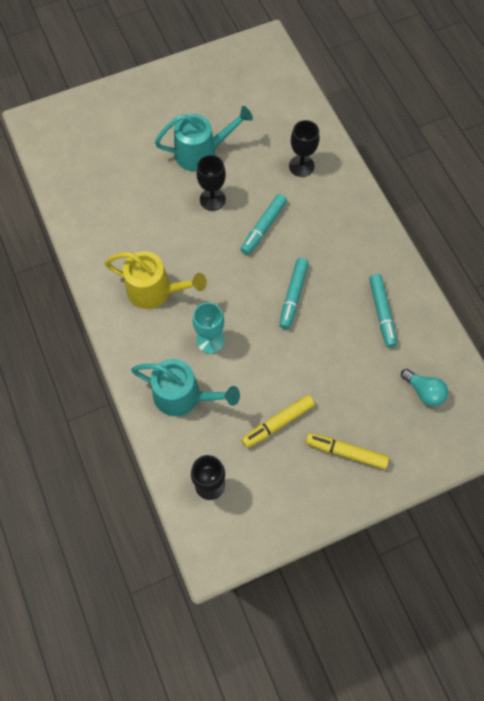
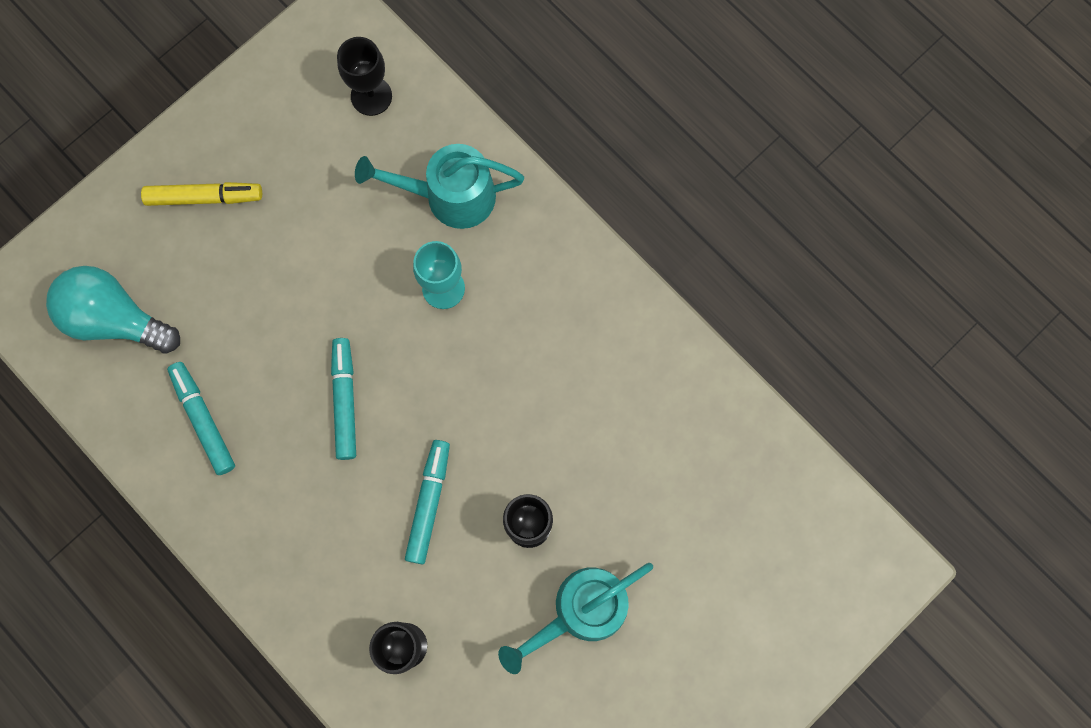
camera: 160 degrees right, 10 degrees up
(155, 291) = (553, 336): yellow watering can -> none
(278, 423) = (308, 204): yellow marker -> none
(424, 391) = (115, 318): turquoise light bulb -> turquoise light bulb, size x1.71

